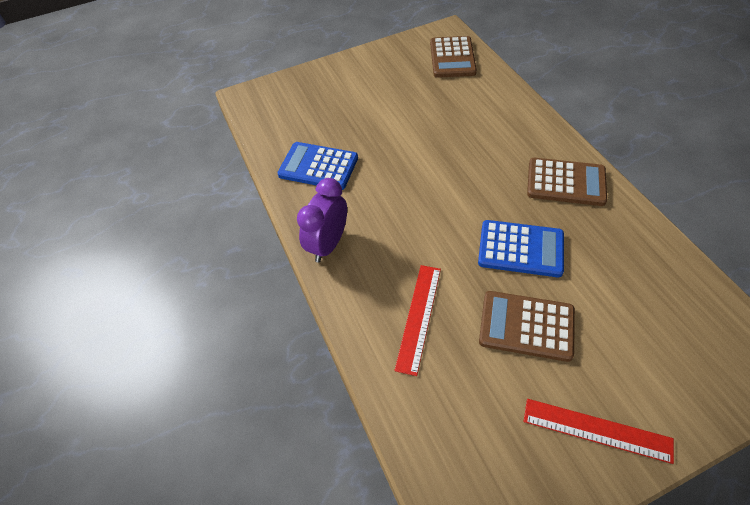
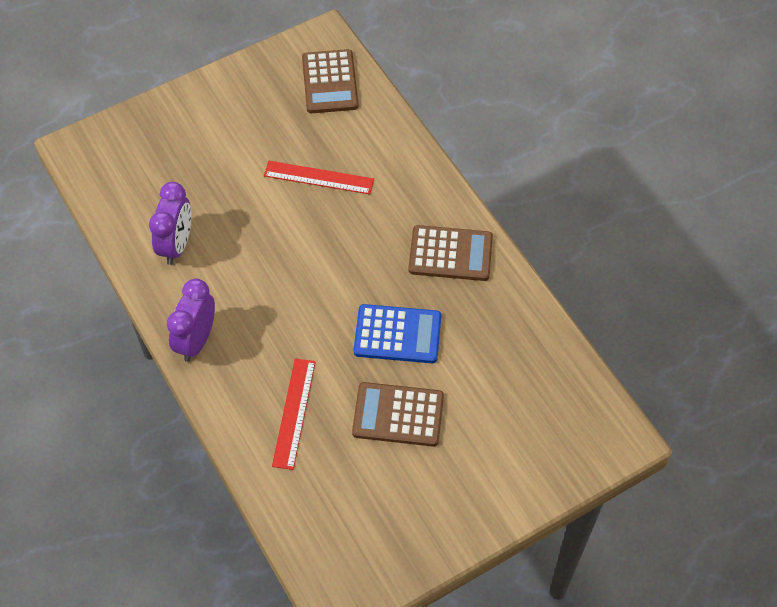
camera: 10 degrees left, 5 degrees up
(318, 166) = (176, 245): blue calculator -> purple clock
(596, 430) = (453, 504): red ruler -> red ruler (319, 177)

